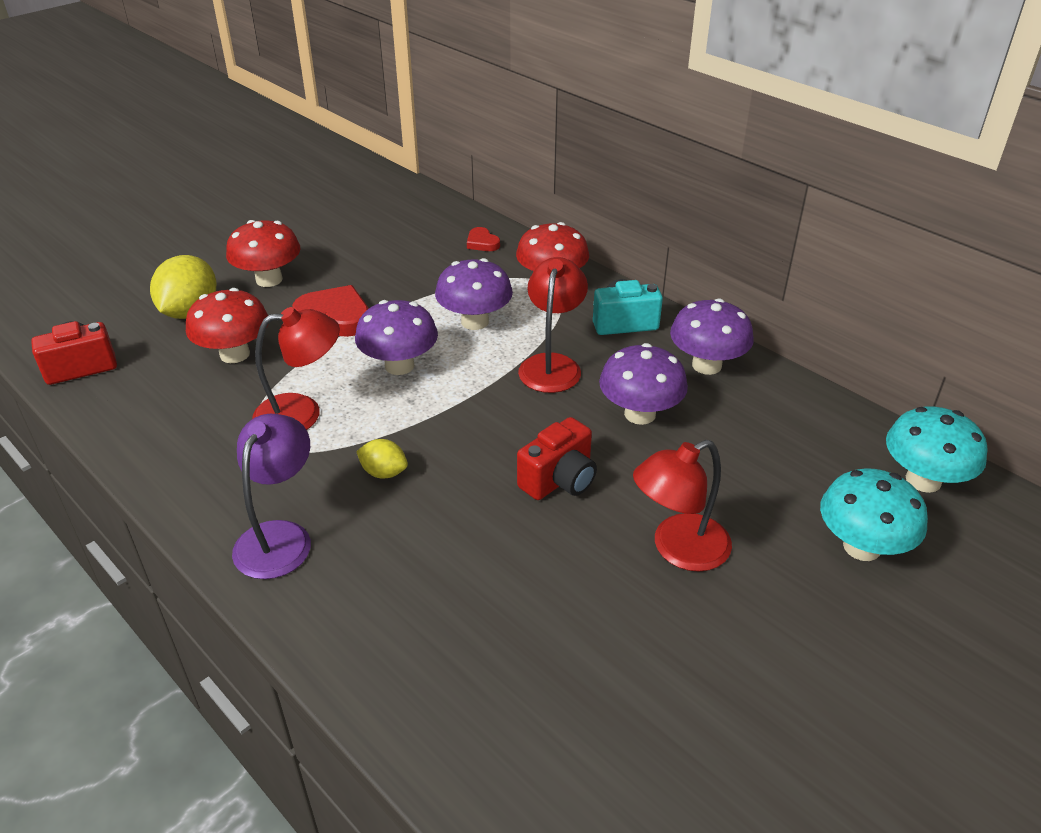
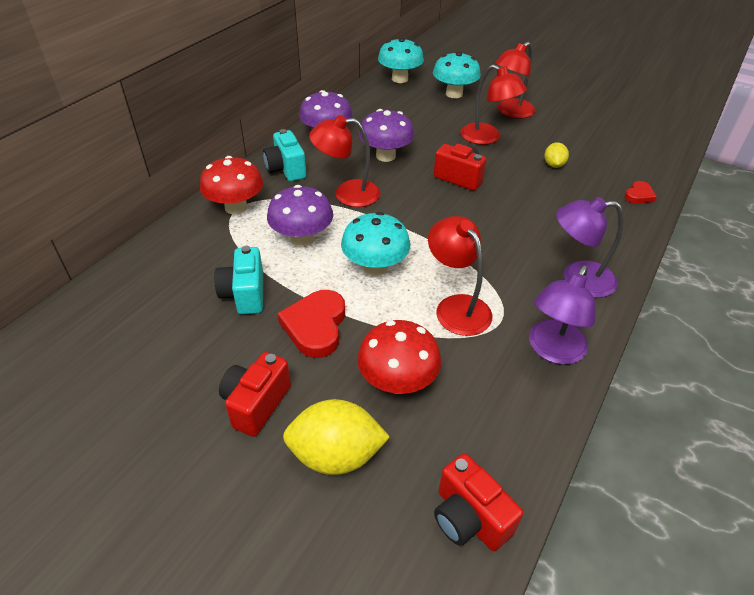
camera: 105 degrees left, 5 degrees up
(191, 470) = (552, 350): none -> purple lamp
(269, 279) = (256, 404): red mushroom -> red camera
(384, 472) = (494, 247): yellow lemon -> yellow lemon (553, 165)
(399, 365) = (375, 267): purple mushroom -> turquoise mushroom
(404, 281) = (245, 294): none -> turquoise camera
(482, 243) = (168, 257): red heart -> red heart (639, 195)
(780, 618) = (511, 112): none -> red lamp

